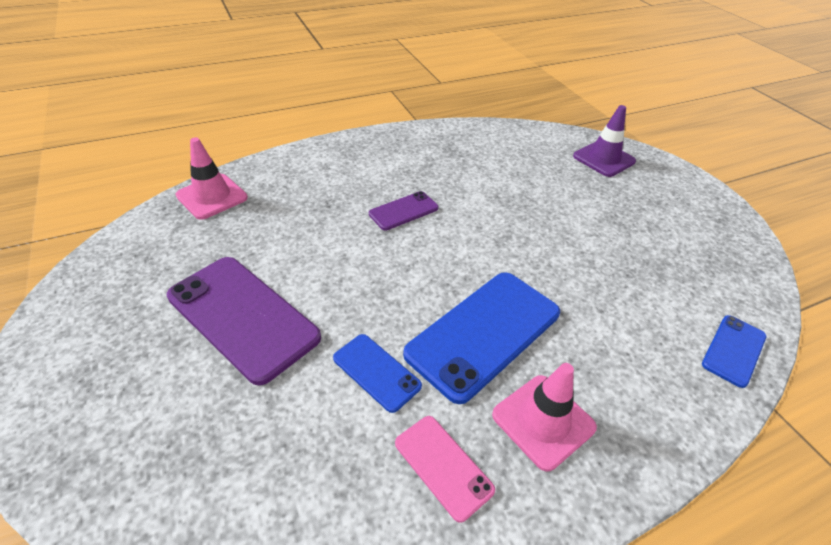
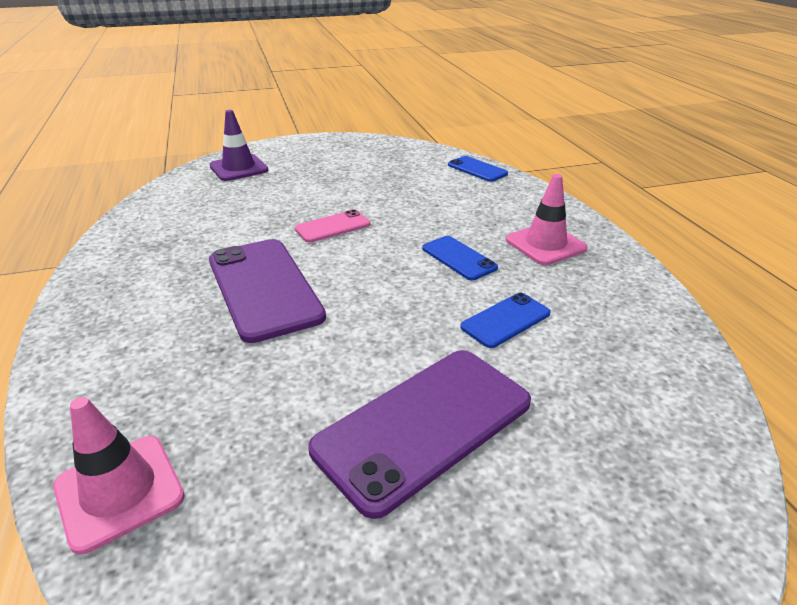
camera: 80 degrees left, 10 degrees down
(403, 211) = (264, 288): purple phone -> purple phone, size x1.94
(443, 466) = (595, 292): pink phone -> pink phone (333, 227)
(484, 333) = (458, 258): blue phone -> blue phone, size x0.52

